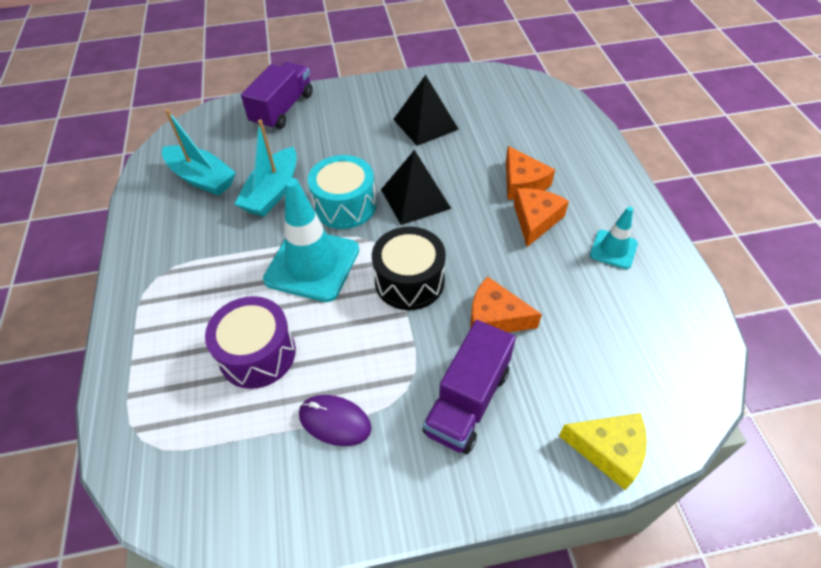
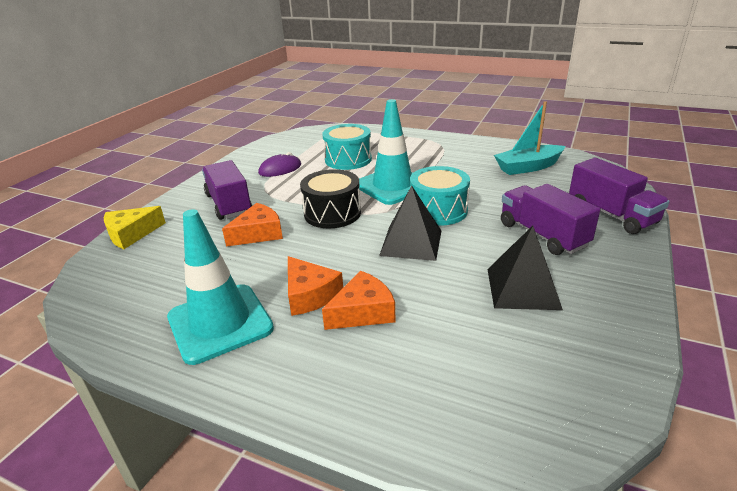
camera: 125 degrees right, 20 degrees down
(257, 354) = (348, 159): purple drum -> turquoise drum
(273, 192) = (485, 187): turquoise boat -> none
(344, 134) = (542, 235): none -> purple truck
(522, 183) = (363, 312): orange cheese -> orange cheese turned 135 degrees clockwise
(613, 249) = (220, 323): turquoise traffic cone -> turquoise traffic cone, size x1.91

